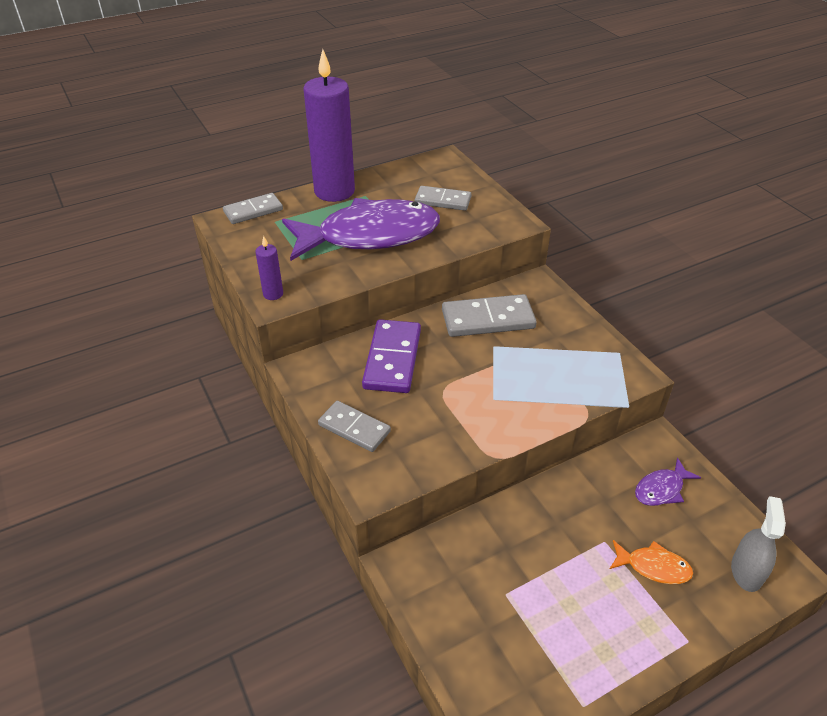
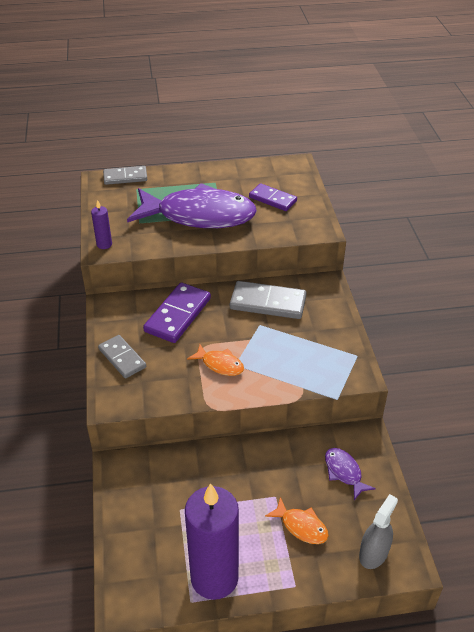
camera: 20 degrees right, 0 degrees up
(334, 191) = (193, 174): purple candle -> purple candle (214, 577)
(443, 200) = (272, 199): grey domino -> purple domino
(476, 404) = (220, 364): none -> orange fish
(661, 489) = (344, 472): purple fish -> purple fish turned 75 degrees clockwise

